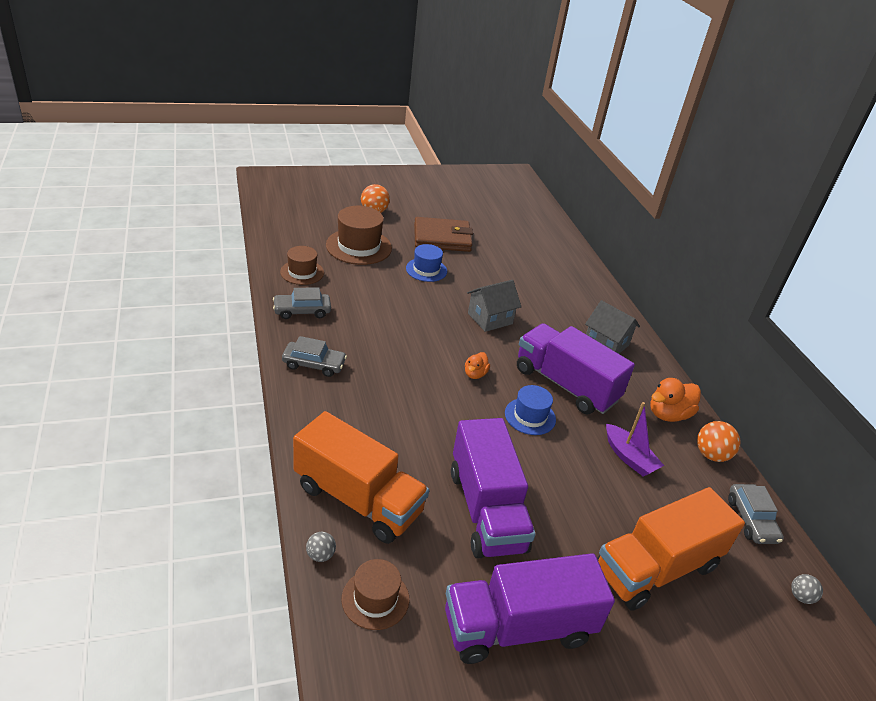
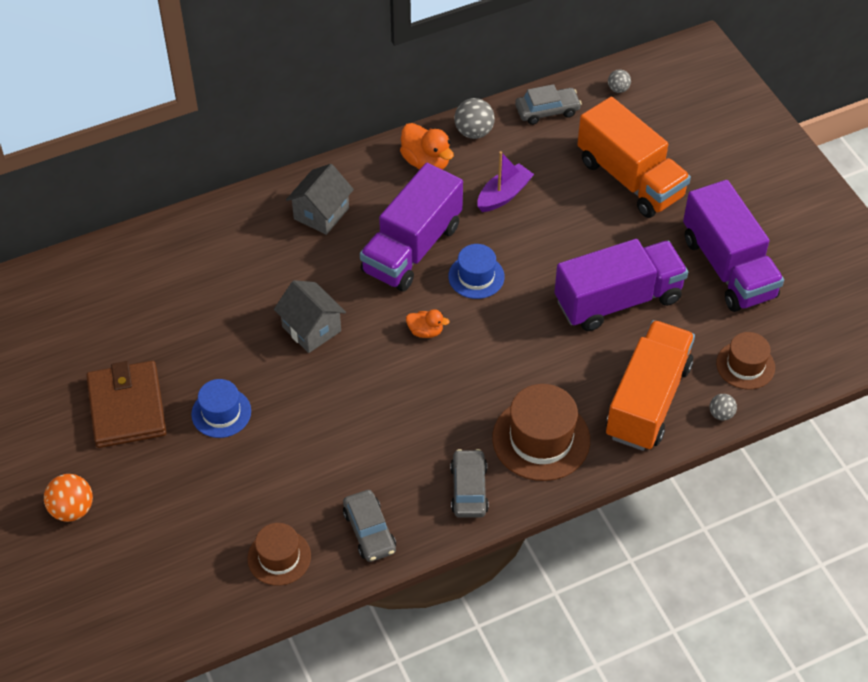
camera: 95 degrees left, 15 degrees up
(359, 246) = (186, 505): brown hat -> brown hat (541, 439)
(711, 455) = (474, 132): orange ball -> grey ball

